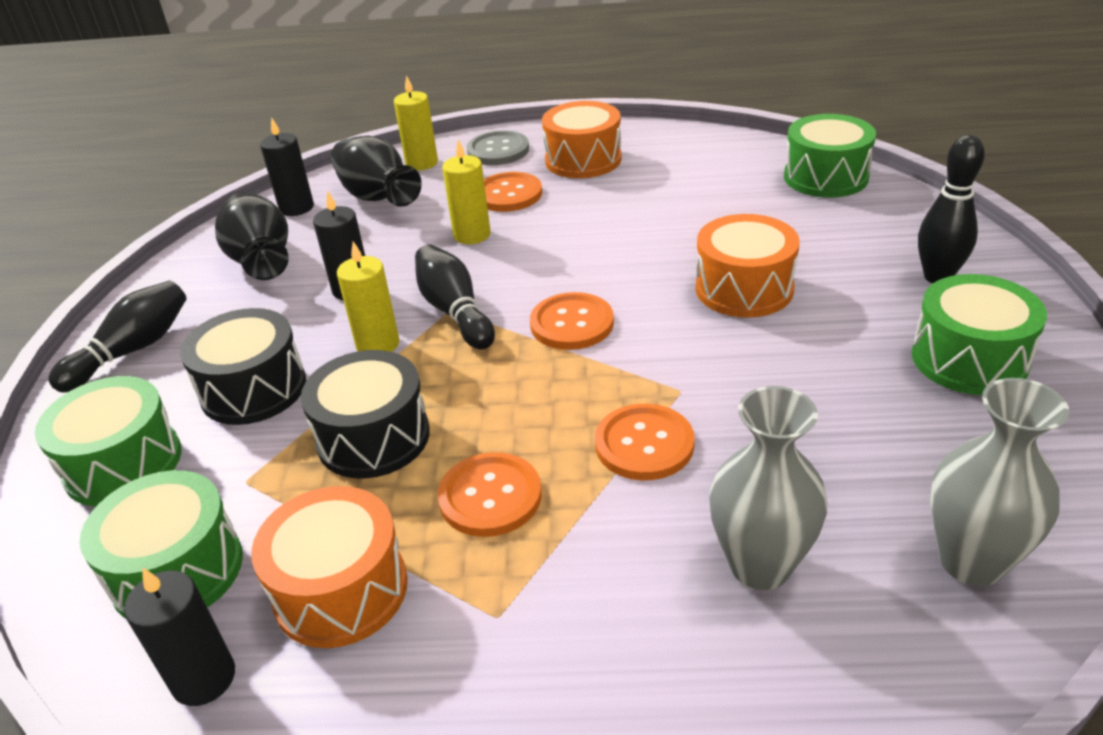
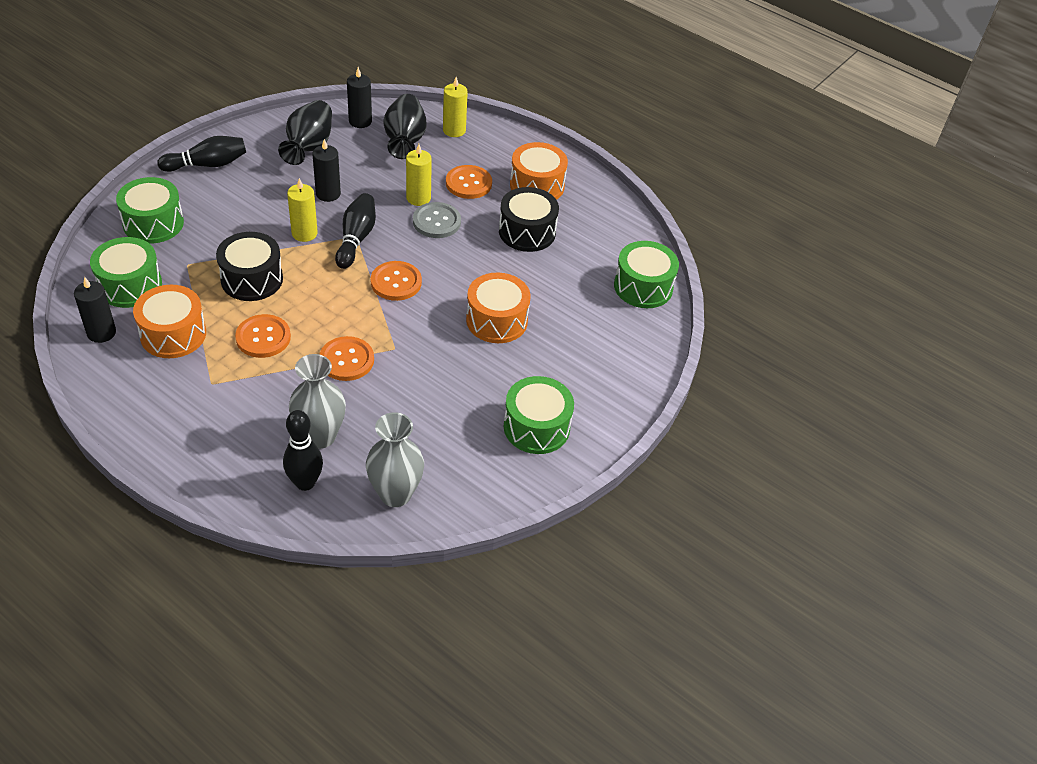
camera: 30 degrees right, 10 degrees up
(253, 389) = (233, 221): black drum -> black drum (527, 232)
(498, 150) = (503, 148): grey button -> grey button (436, 222)
(937, 277) = (595, 381): black bowling pin -> black bowling pin (305, 483)

